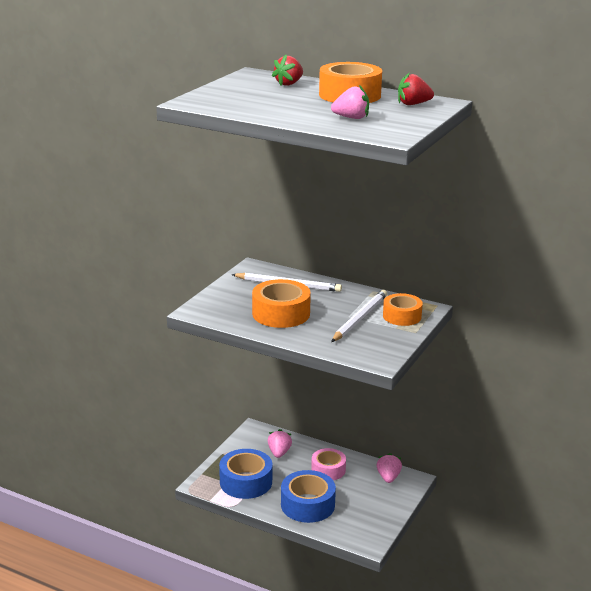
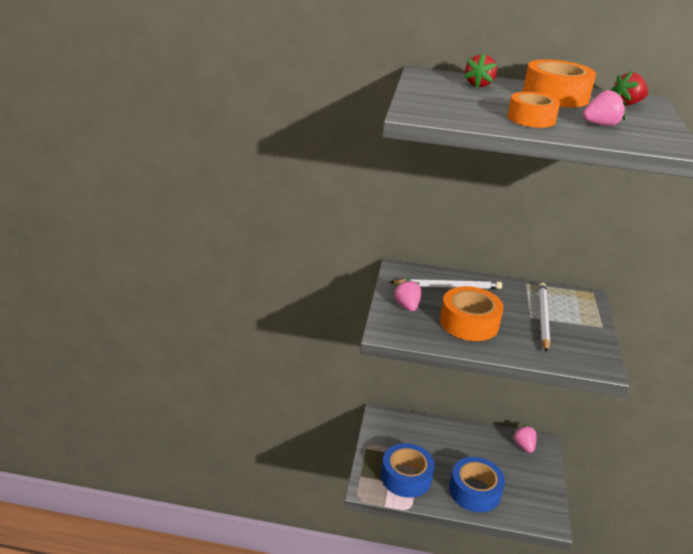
camera: 20 degrees left, 5 degrees up
(279, 453) = (416, 437): pink strawberry -> pink strawberry (407, 306)
(328, 470) = (469, 448): pink tape -> none
(402, 316) = (576, 309): orange tape -> orange tape (531, 119)

